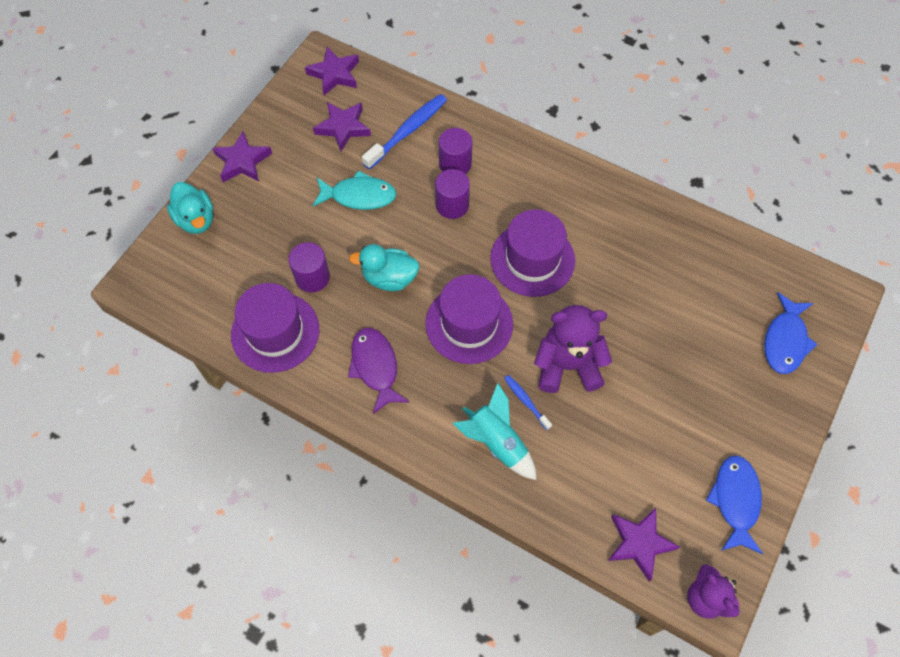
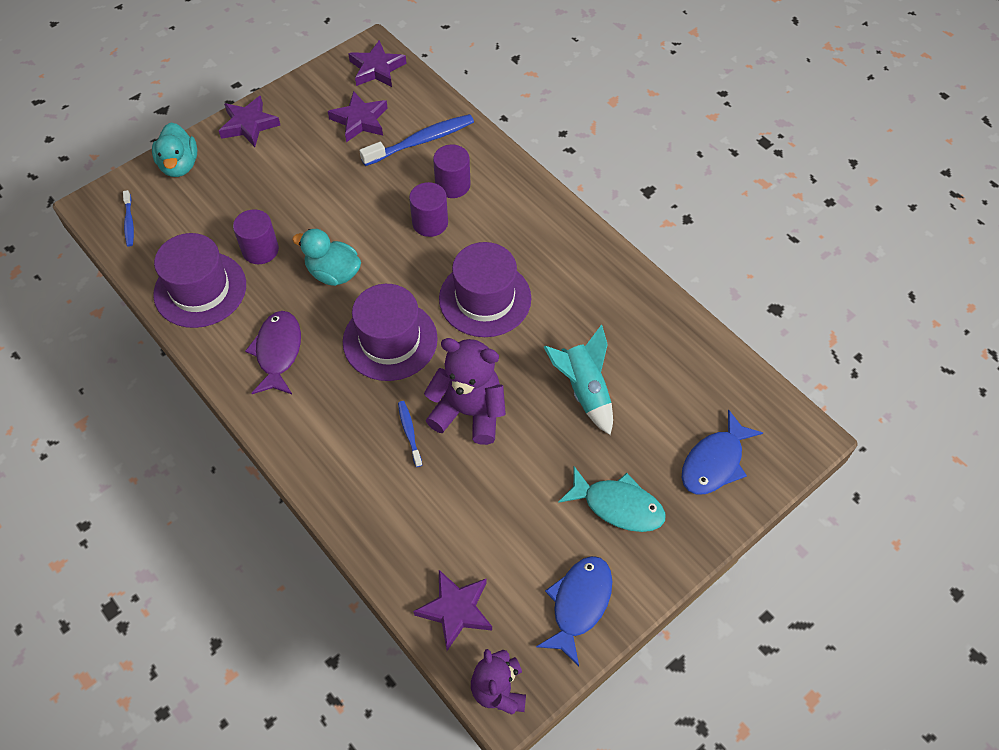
camera: 20 degrees right, 5 degrees down
(175, 289) = (129, 222): none -> blue toothbrush
(359, 196) = (343, 188): turquoise fish -> turquoise fish (618, 505)
(496, 442) = (360, 462): turquoise rocket -> turquoise rocket (584, 390)

